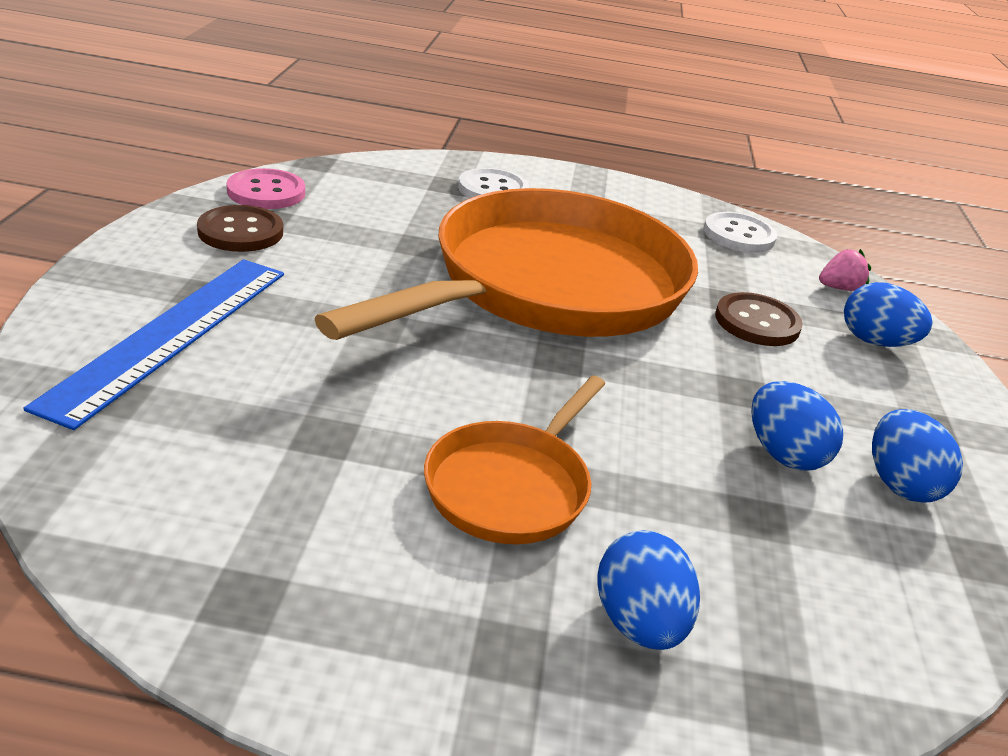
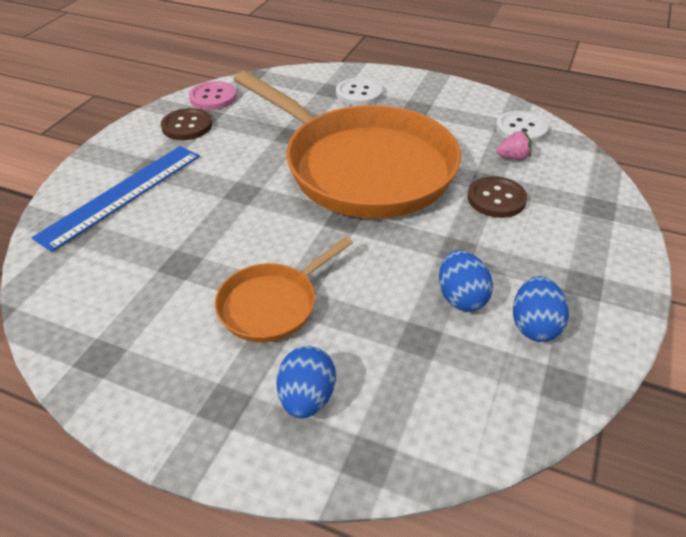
camera: 20 degrees right, 10 degrees up
(549, 286) = (362, 167): orange pan -> orange pan turned 75 degrees clockwise
(839, 288) = (576, 173): pink strawberry -> pink strawberry (513, 158)
(875, 342) = (580, 217): blue egg -> none

